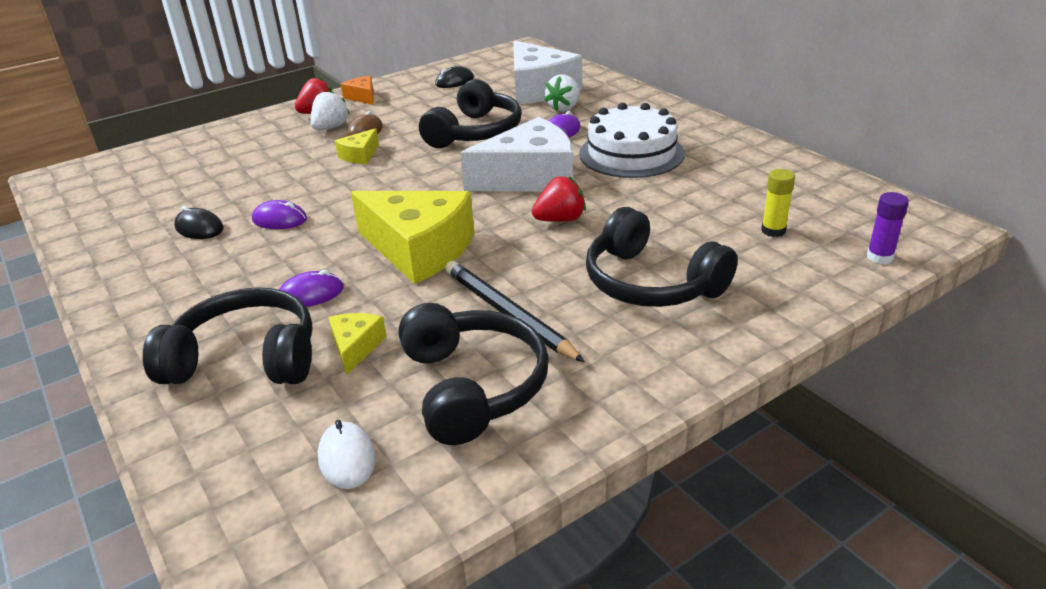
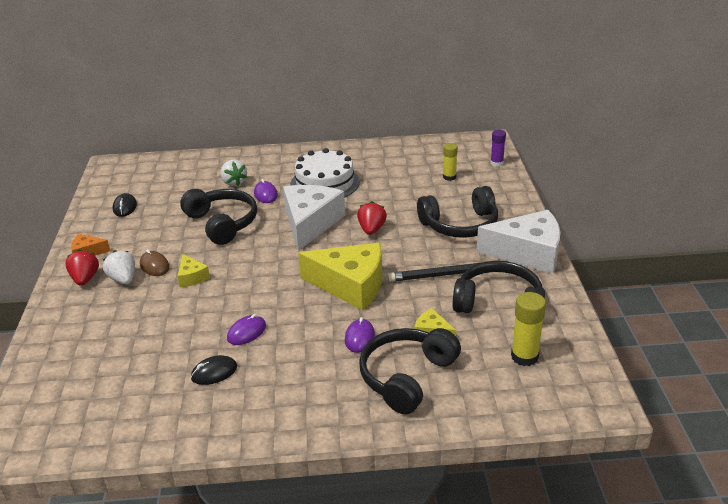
camera: 60 degrees left, 0 degrees up
(347, 458) = (524, 356): white mouse -> yellow glue stick
(419, 249) = (351, 285): yellow cheese -> yellow cheese turned 45 degrees clockwise
(539, 89) = (191, 181): white cheese -> white cheese (527, 253)

